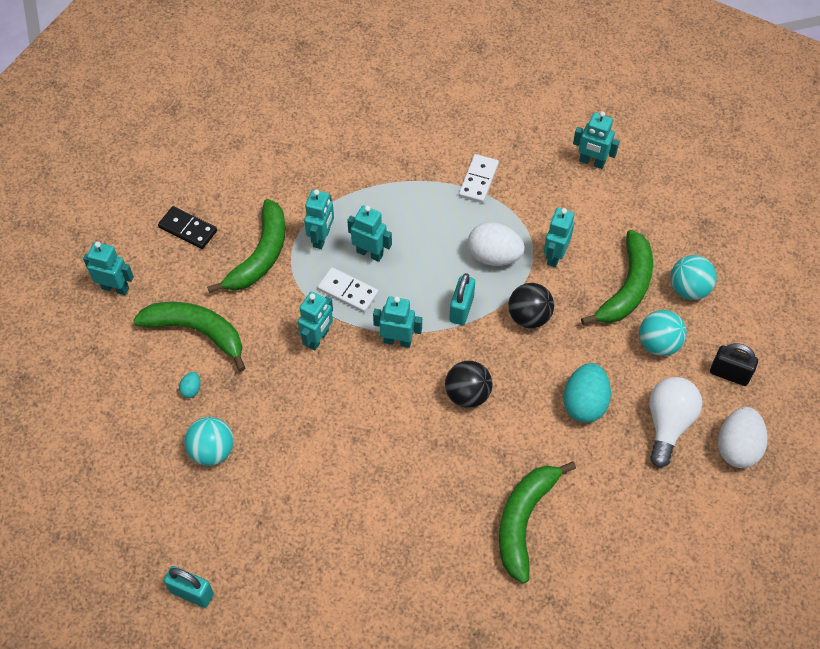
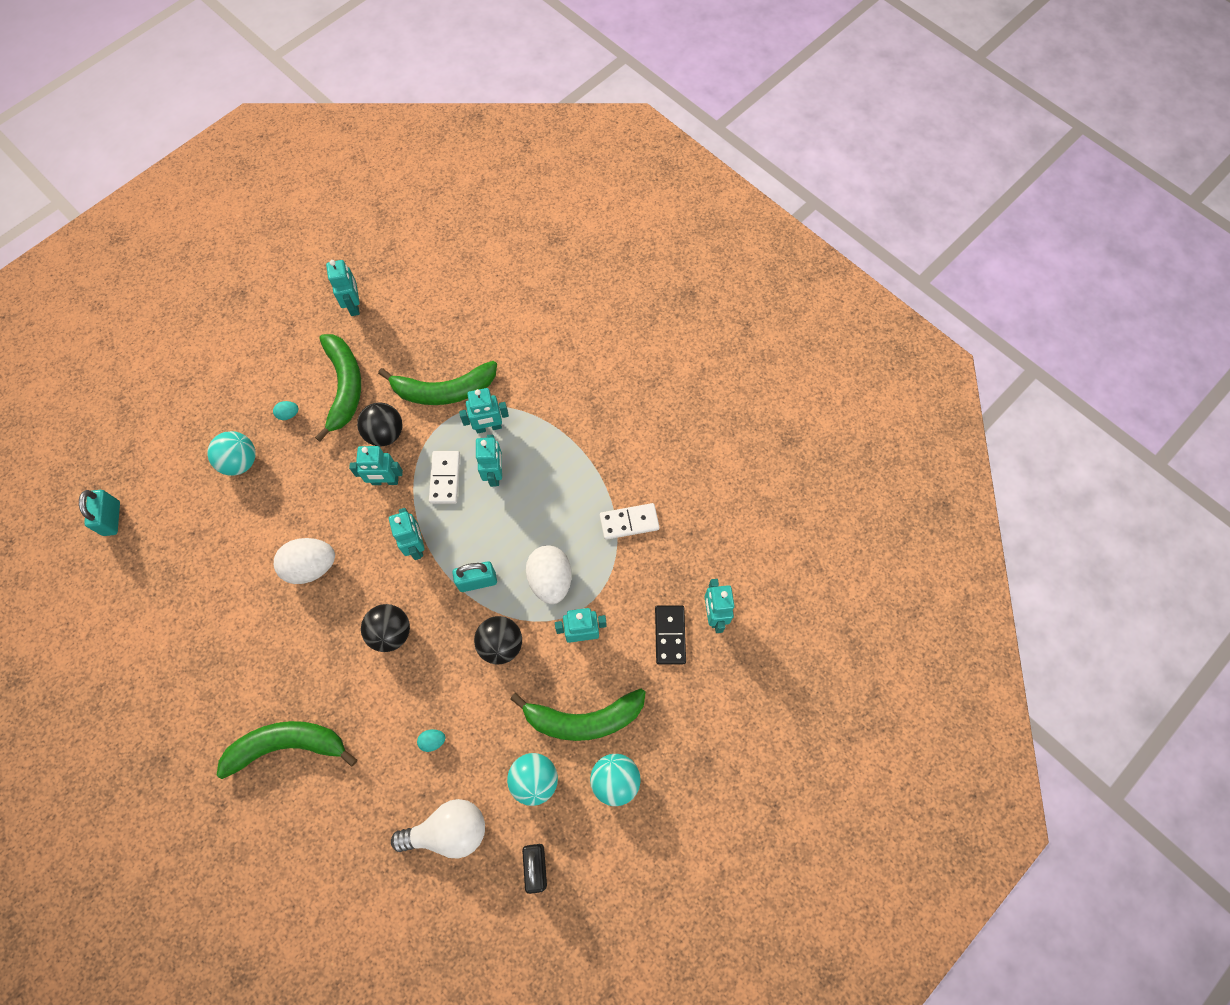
camera: 60 degrees right, 10 degrees up
(188, 229) = (439, 322): black domino -> black domino (670, 635)
(270, 319) = (385, 433): none -> black ball
(584, 403) = (433, 741): turquoise egg -> turquoise egg, size x0.45
(737, 447) = (456, 912): white egg -> white egg (311, 566)

